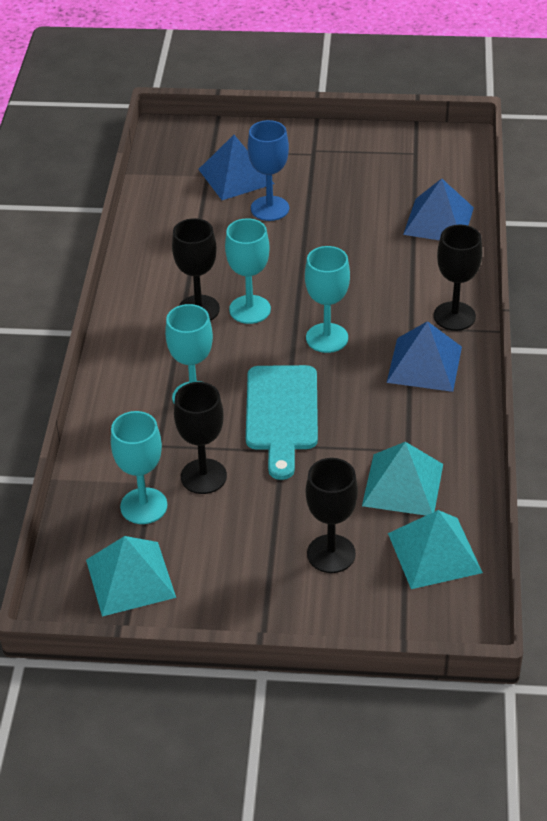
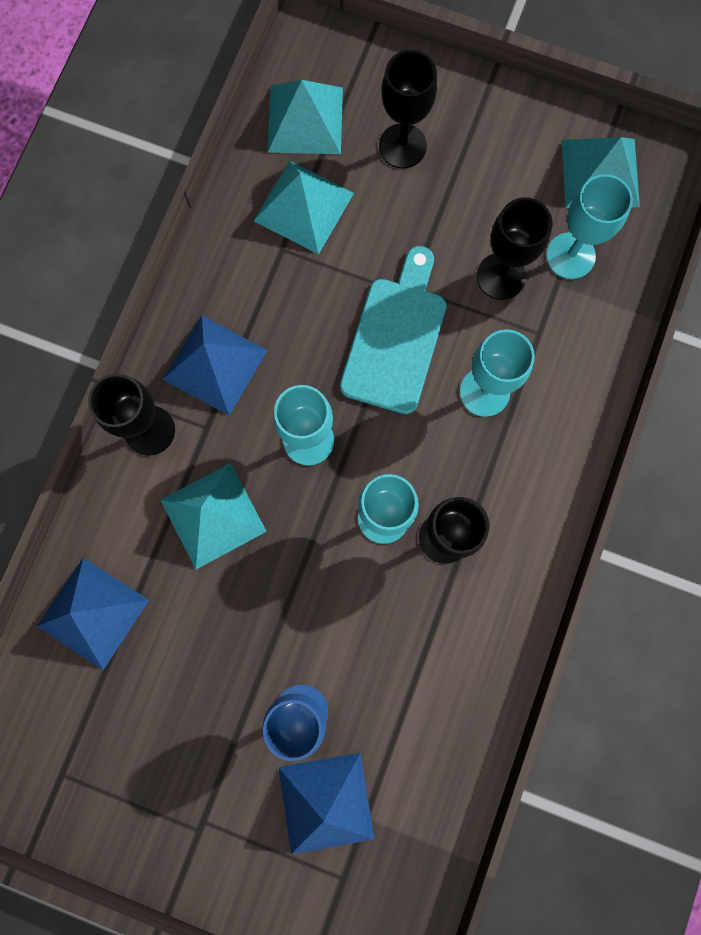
camera: 165 degrees left, 35 degrees up
(379, 283) = (213, 515): none -> turquoise pyramid

